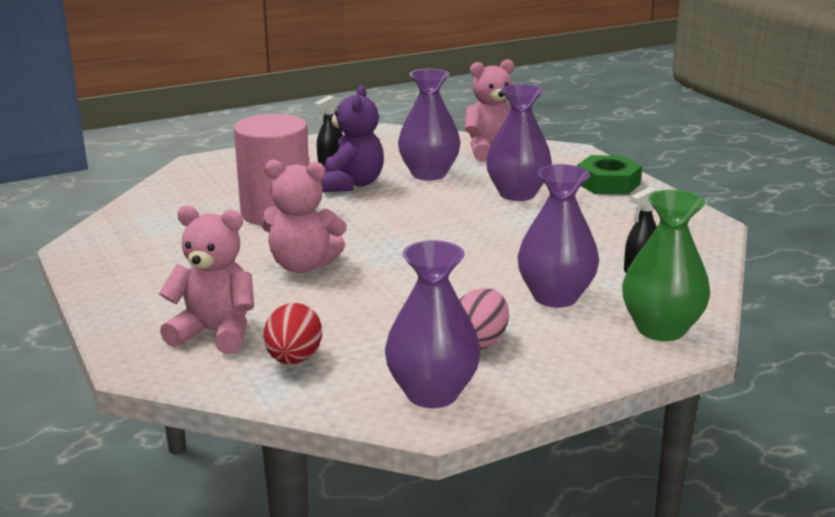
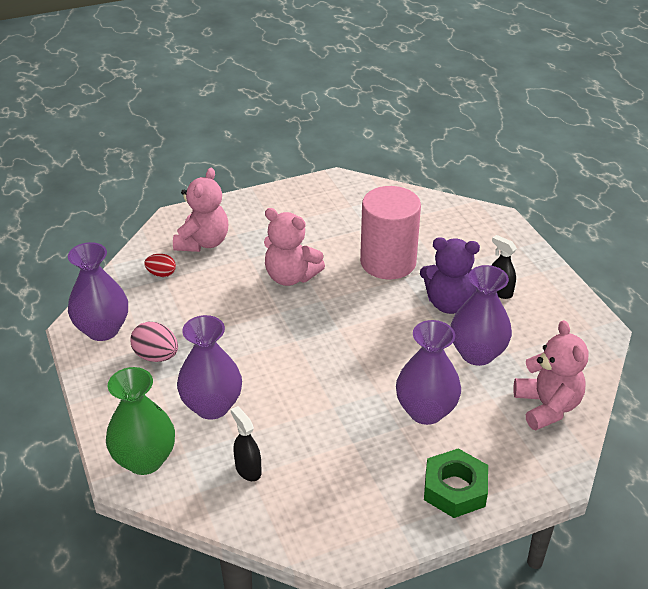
camera: 95 degrees right, 15 degrees up
(294, 359) = (161, 274): red egg -> red egg, size x0.66
(303, 265) = (291, 276): pink teddy bear -> pink teddy bear turned 75 degrees counterclockwise

